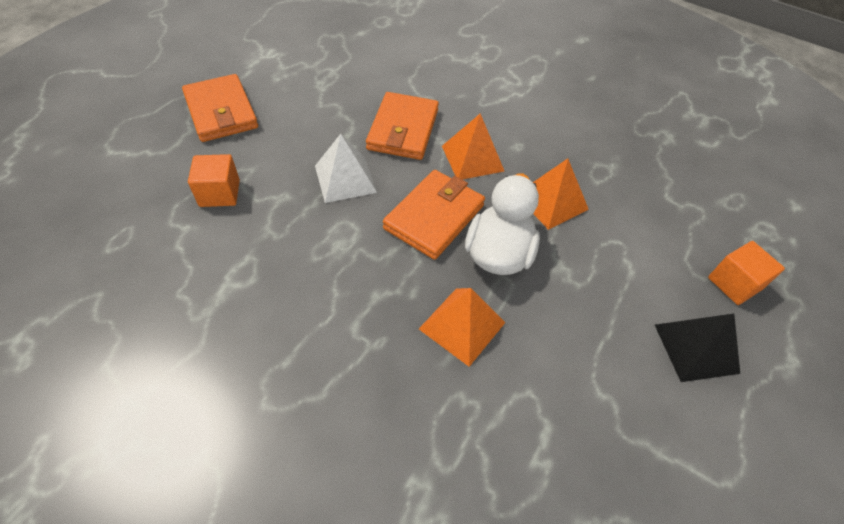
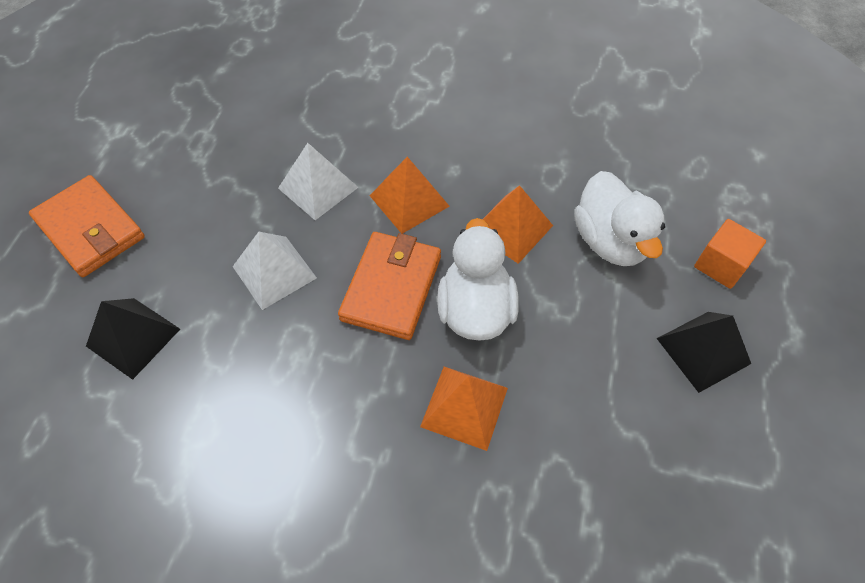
camera: 15 degrees left, 5 degrees up
(219, 193) = (133, 337): orange cube -> black pyramid
(403, 129) = (318, 187): orange wallet -> white pyramid
(636, 235) = (610, 241): none -> white duck

